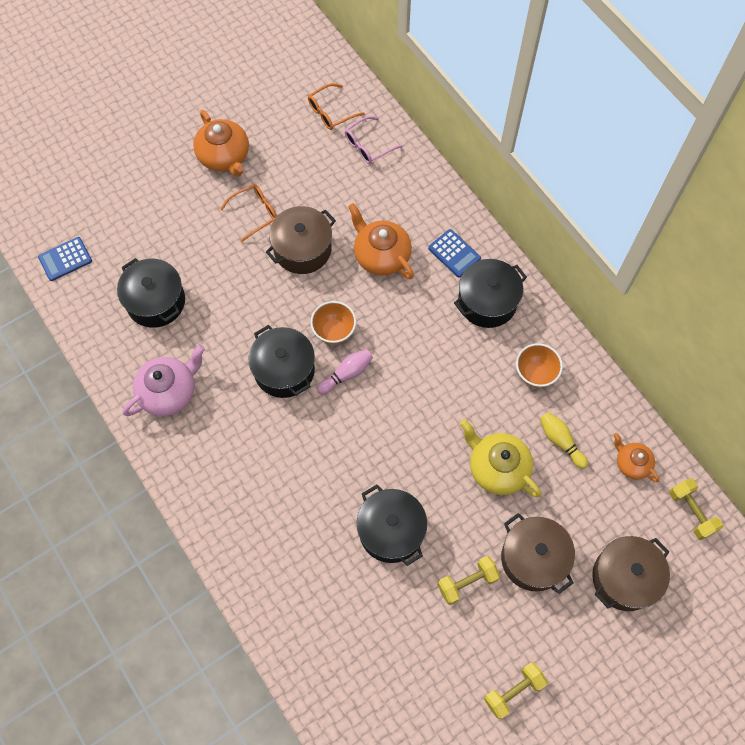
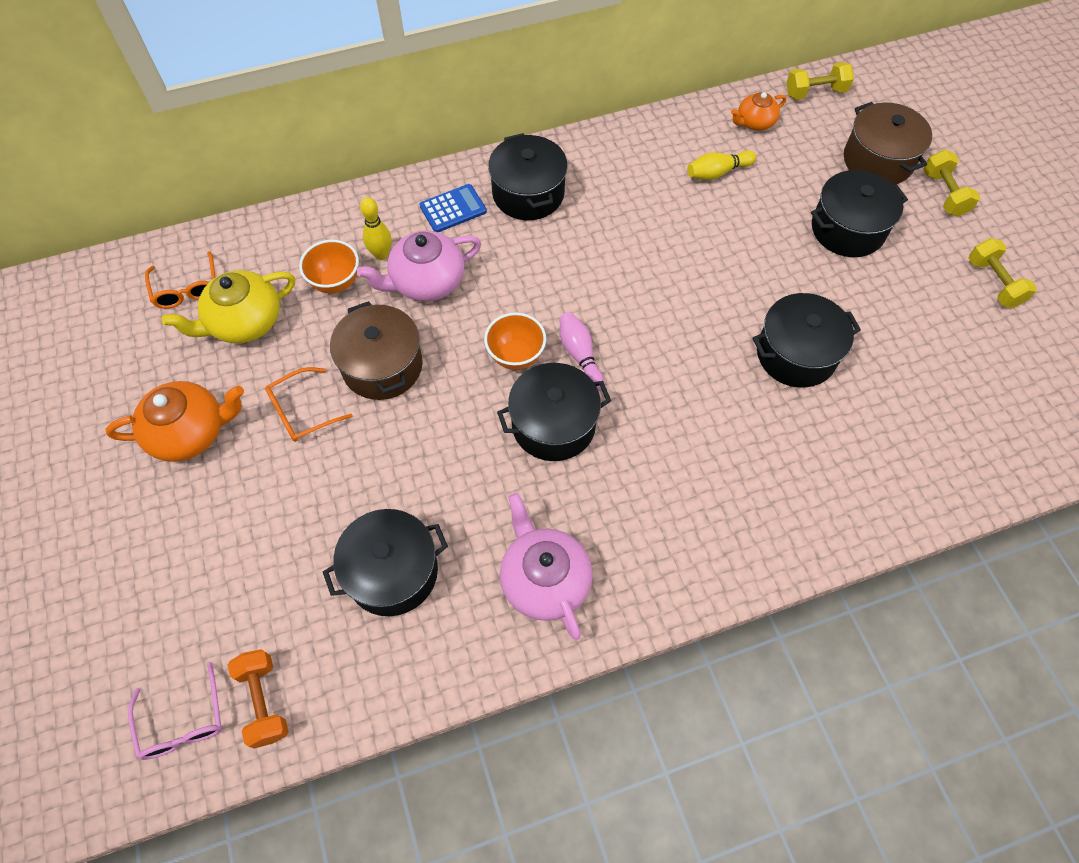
camera: 75 degrees left, 5 degrees down
(65, 259) = (264, 701): blue calculator -> orange dumbbell
(255, 213) = (302, 411): orange glasses -> orange glasses turned 105 degrees counterclockwise
(368, 145) = (260, 259): pink glasses -> pink glasses (183, 722)
(381, 255) = (426, 281): orange teapot -> pink teapot
(396, 219) = (381, 254): none -> yellow bowling pin
(467, 582) = (868, 295): yellow dumbbell -> yellow dumbbell (944, 194)
(497, 468) = (736, 235): yellow teapot -> yellow teapot (244, 322)
(533, 558) = (847, 229): brown pot -> black pot
(535, 374) = (631, 174): orange bowl -> orange bowl (335, 282)

